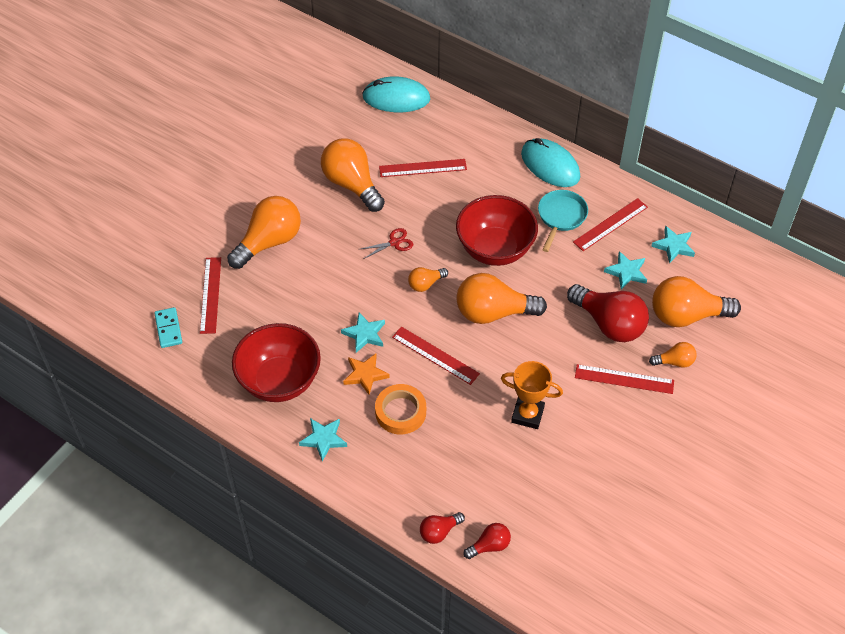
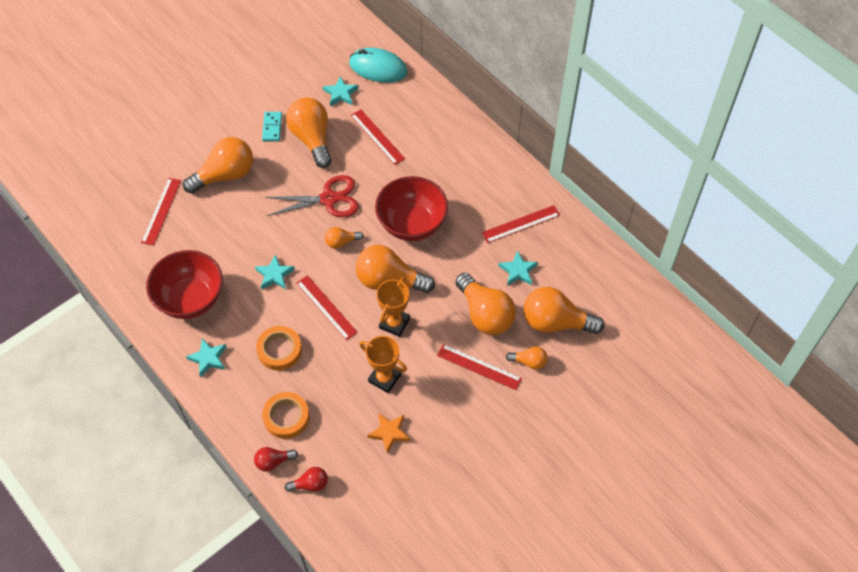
camera: 15 degrees right, 5 degrees up
(168, 329) = (117, 233): turquoise domino -> turquoise domino (272, 127)
(365, 375) = (262, 310): orange star -> orange star (389, 433)
(394, 242) = (328, 199): red scissors -> red scissors, size x1.96
(423, 168) = (377, 137): red ruler -> red ruler turned 45 degrees clockwise
(435, 481) = (286, 417): none -> orange tape
(516, 355) = (394, 323): none -> orange trophy
(550, 165) = (488, 158): turquoise mouse -> none
(561, 217) = (480, 207): turquoise pan -> none
(609, 324) = (485, 314): red light bulb -> orange light bulb
(673, 246) = (569, 256): turquoise star -> turquoise star (341, 93)

